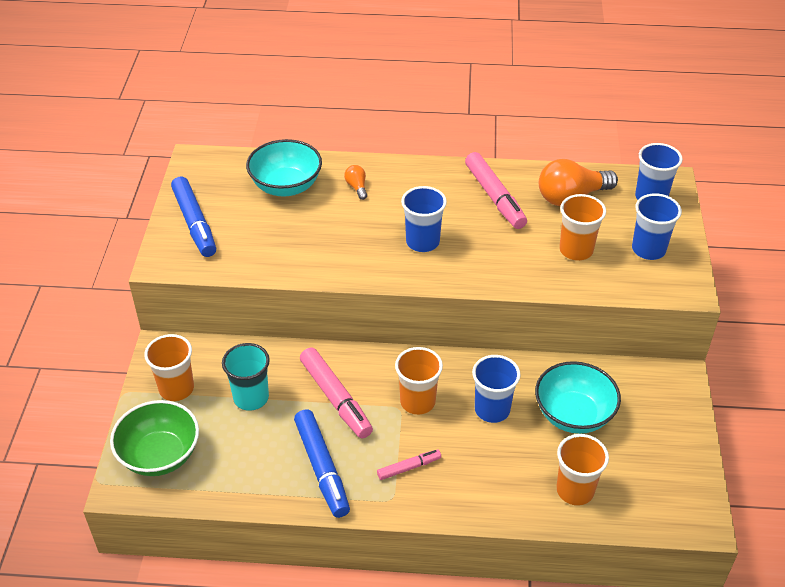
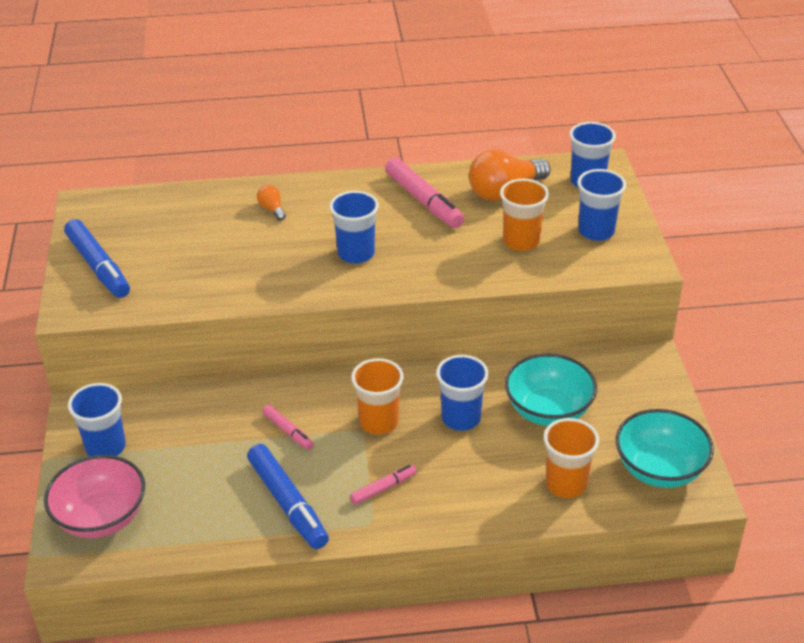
camera: 10 degrees left, 5 degrees down
(160, 455) = (101, 518): green bowl -> pink bowl
(176, 389) = (106, 447): orange cup -> blue cup
(251, 398) = (193, 444): turquoise cup -> none
(286, 186) = (193, 217): turquoise bowl -> turquoise bowl (659, 470)
(336, 398) = (288, 431): pink marker -> pink marker, size x0.53

